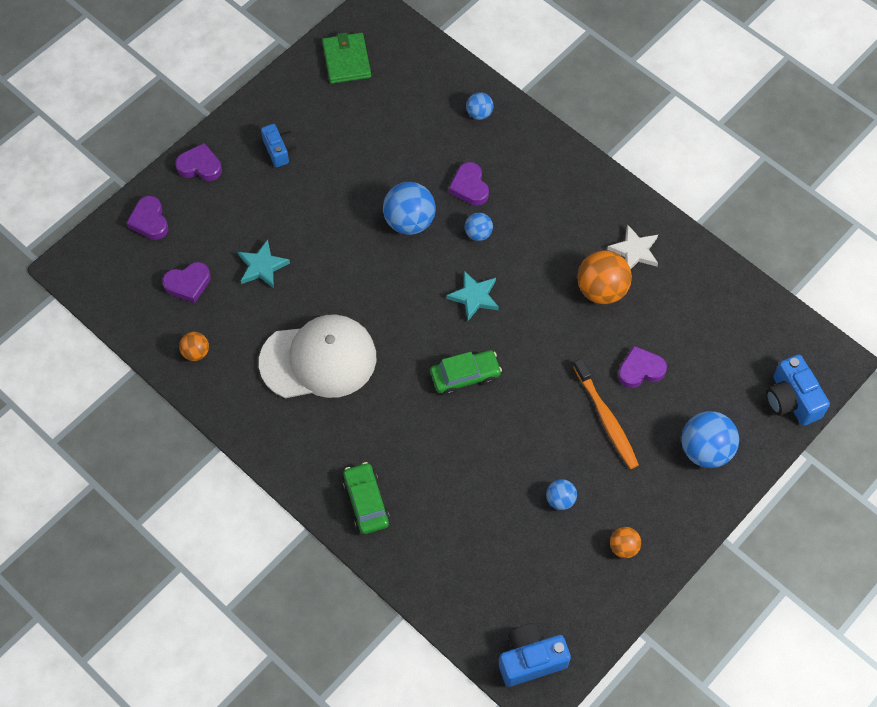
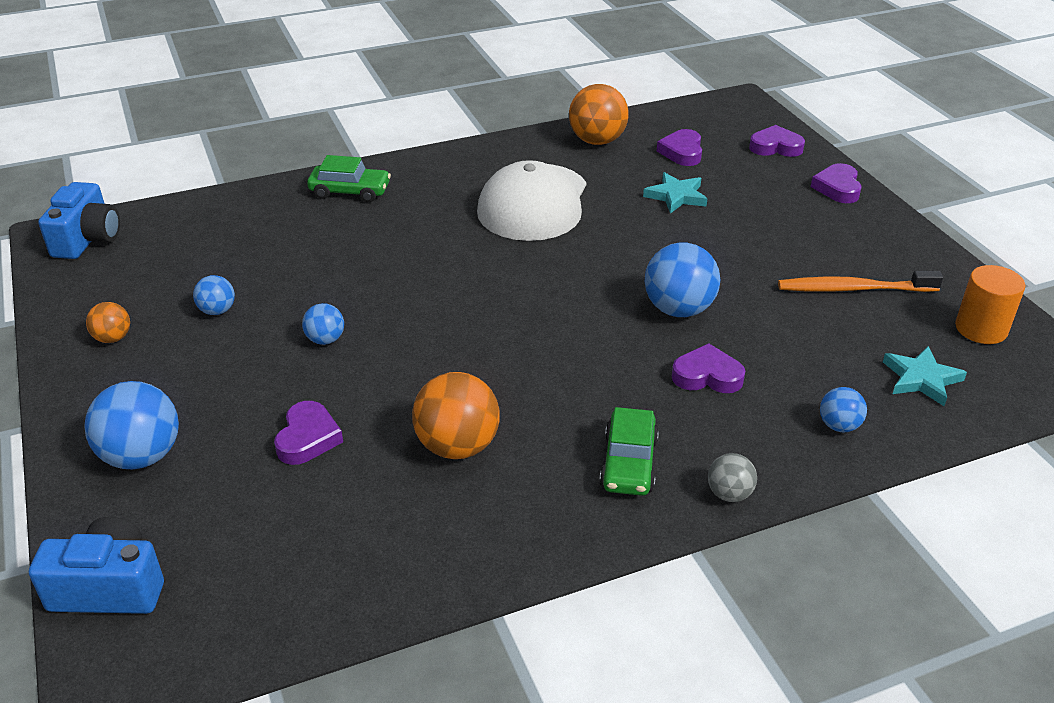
camera: 115 degrees right, 25 degrees down
(196, 352) = (597, 141): orange ball -> orange ball, size x1.86
(200, 166) = (837, 188): purple heart -> purple heart turned 150 degrees clockwise
(279, 150) = (839, 242): blue camera -> none
(346, 60) = (981, 329): green wallet -> orange cylinder
(465, 376) = (431, 290): green car -> green car (629, 463)
(474, 297) = (532, 328): turquoise star -> turquoise star (921, 379)
(478, 233) = (625, 360): blue ball -> blue ball (325, 340)
(562, 150) = (729, 494): none -> grey ball
(606, 418) = (274, 381): orange toothbrush -> orange toothbrush (854, 289)
(634, 251) = (496, 507): white star -> none

